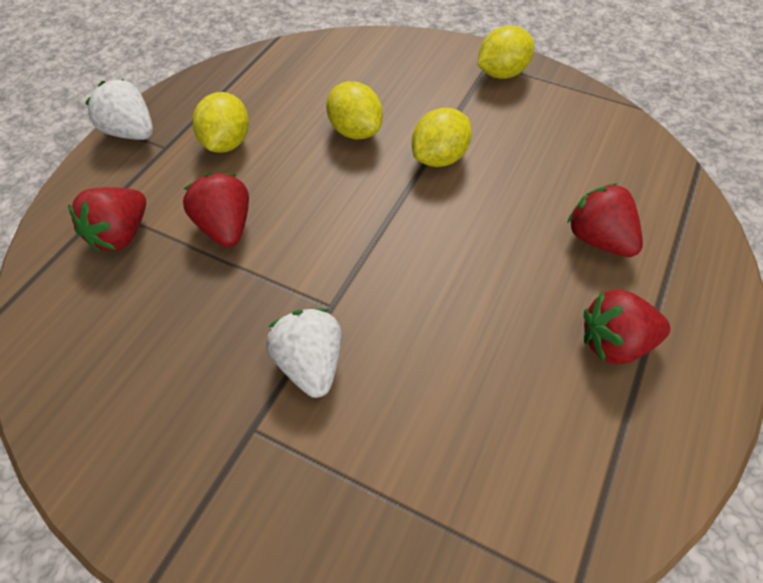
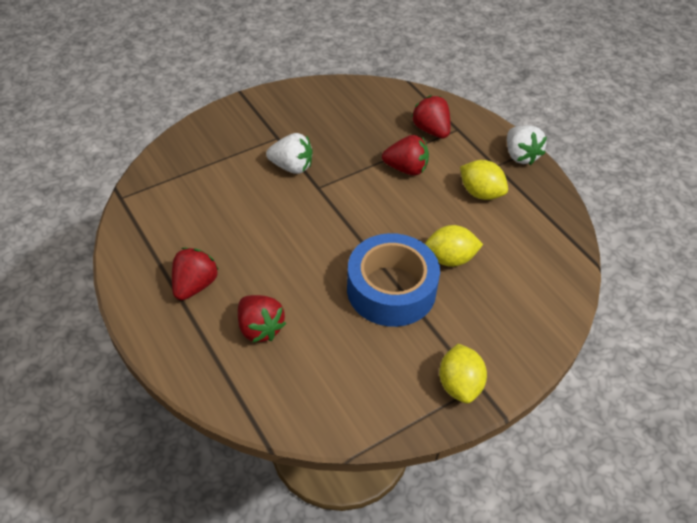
camera: 120 degrees right, 5 degrees down
(130, 132) = (520, 156): white strawberry -> white strawberry turned 90 degrees clockwise
(439, 158) = (391, 289): yellow lemon -> blue tape
(598, 239) = (260, 328): red strawberry -> red strawberry turned 60 degrees clockwise

